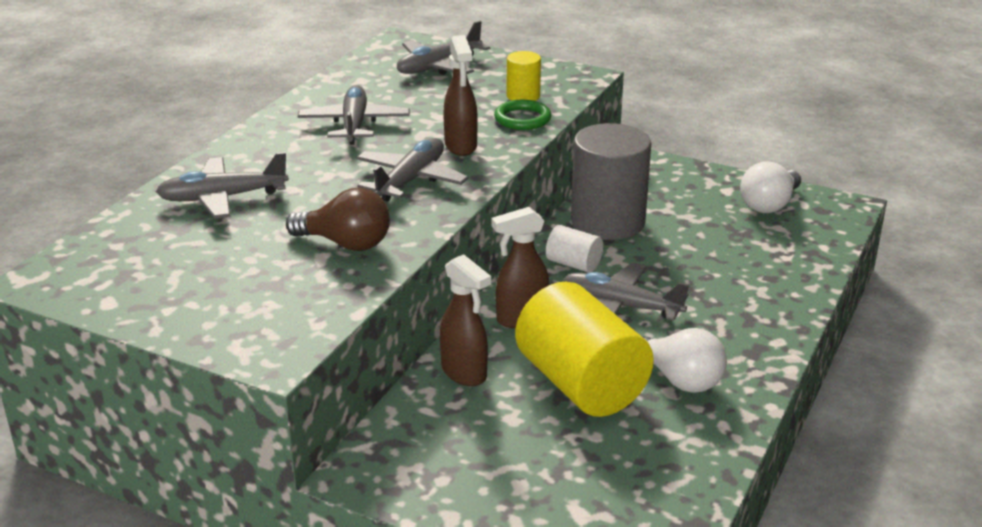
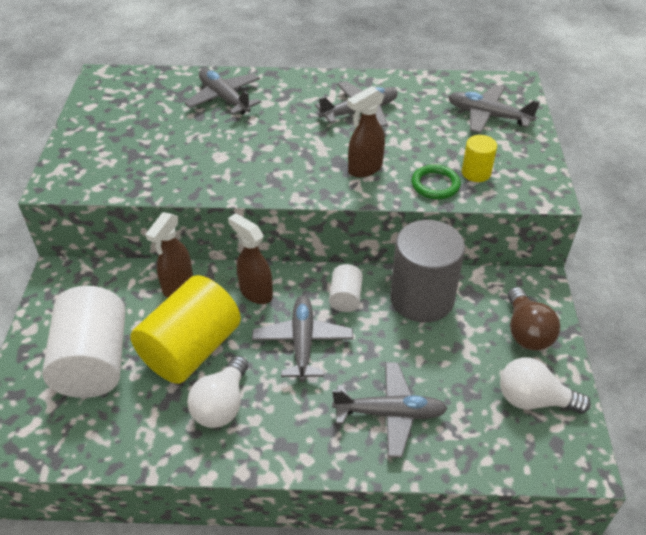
camera: 65 degrees right, 15 degrees up
(346, 243) = (195, 165): brown light bulb -> brown light bulb (526, 332)
(411, 180) = (297, 163): grey plane -> grey plane (390, 413)
(552, 465) = (94, 362): none -> white cylinder

